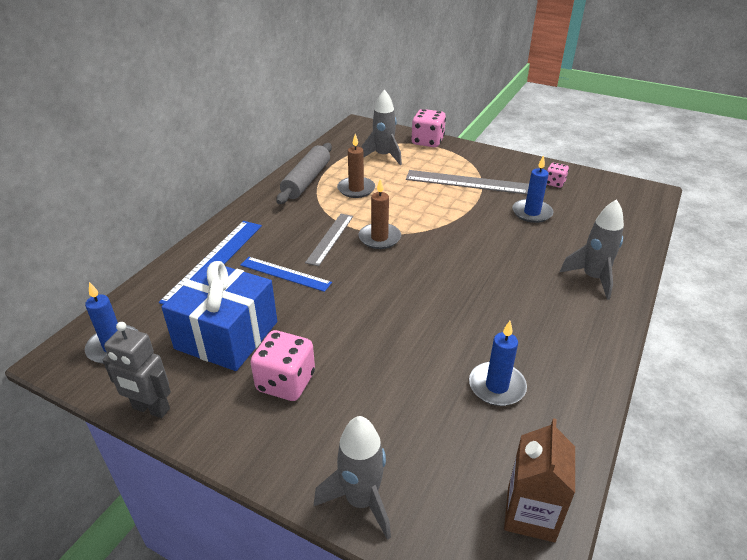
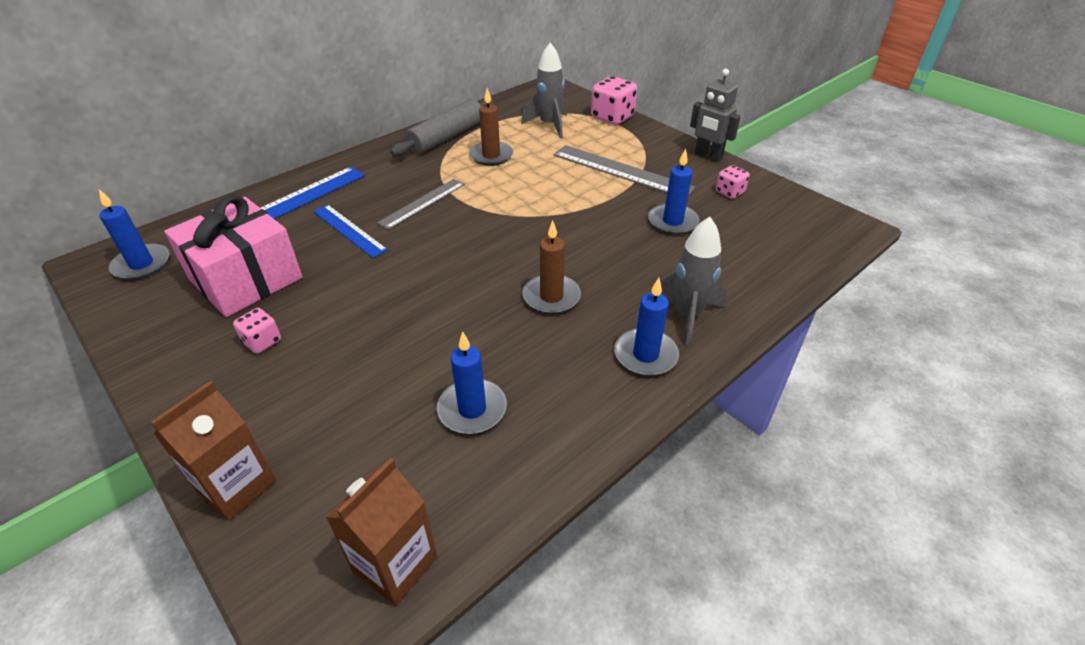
camera: 20 degrees right, 5 degrees up
(151, 409) = (125, 332): grey robot -> grey robot (708, 156)
(227, 335) = (246, 279): blue gift -> pink gift
(286, 382) = (262, 341): pink dice -> pink dice, size x0.57
(361, 500) = (236, 486): grey rocket -> brown carton
(379, 238) = (474, 213): brown candle -> brown candle (551, 297)
(586, 313) = (645, 355): none -> blue candle

